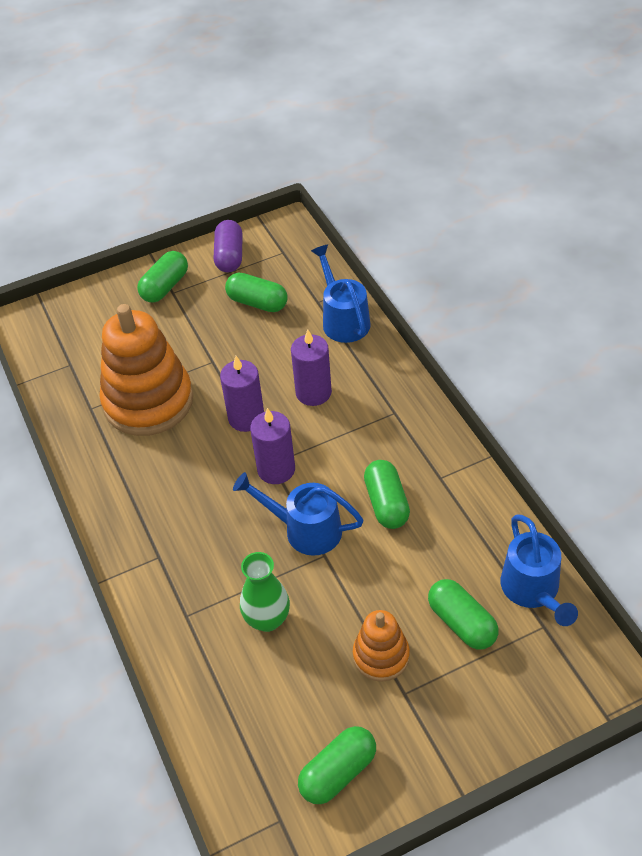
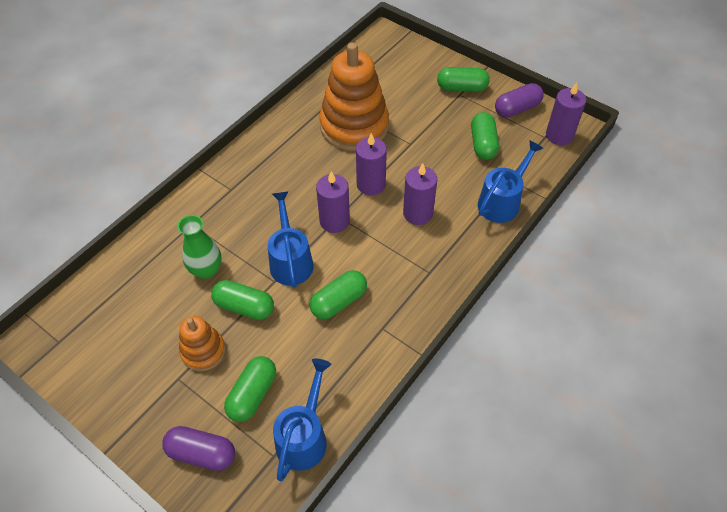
camera: 60 degrees right, 5 degrees up
(289, 241) = (559, 135): none -> purple candle
(338, 772) = (102, 361): green capsule -> green capsule (244, 307)
(511, 695) = (202, 453): none -> purple capsule
(533, 591) = (304, 436): blue watering can -> blue watering can turned 150 degrees clockwise

